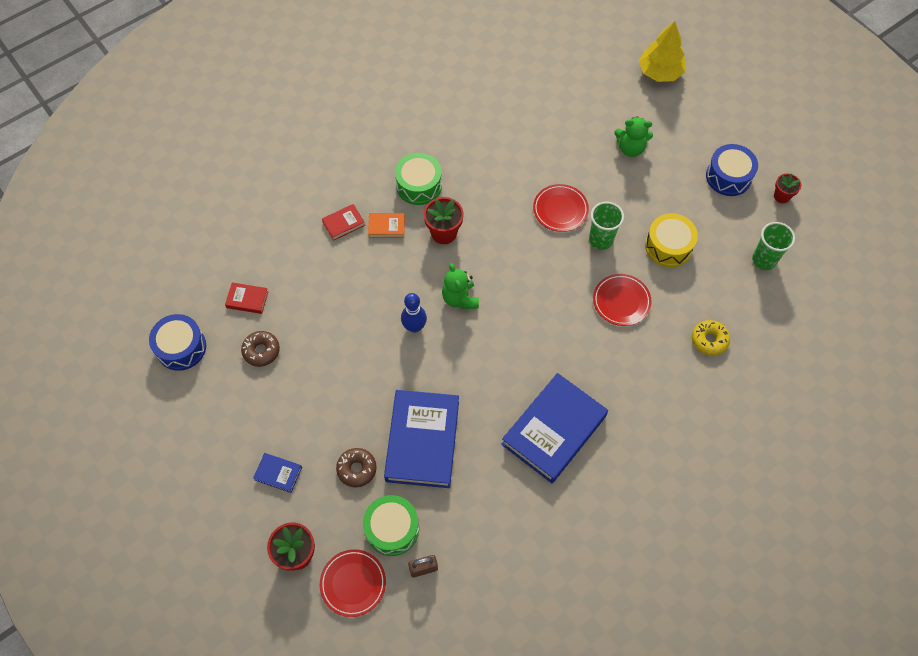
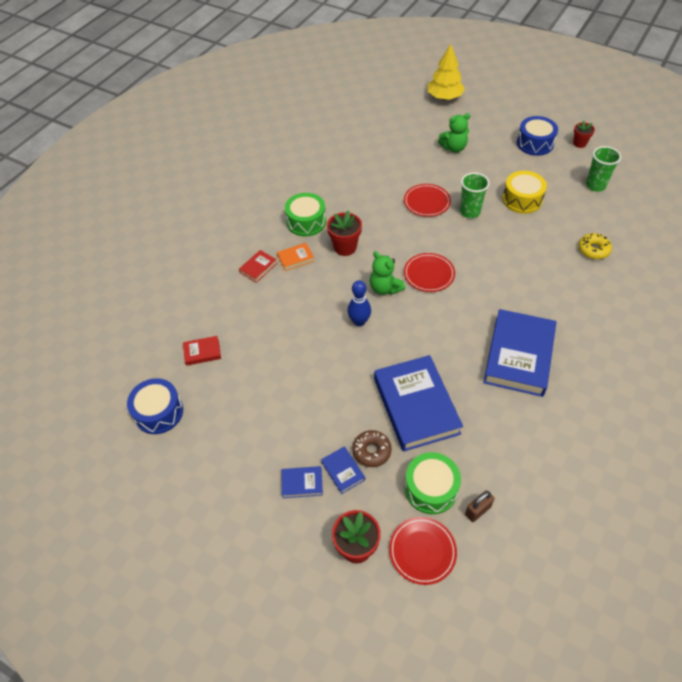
camera: 20 degrees left, 10 degrees down
(261, 351) = (235, 388): brown donut -> none
(320, 477) = (343, 471): none -> blue book
(621, 301) = (511, 247): red plate -> red plate (429, 274)

